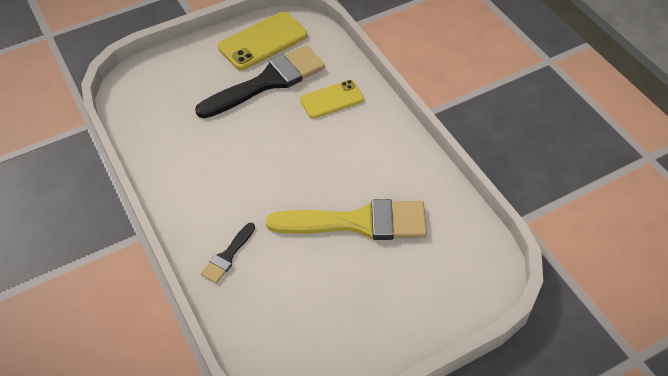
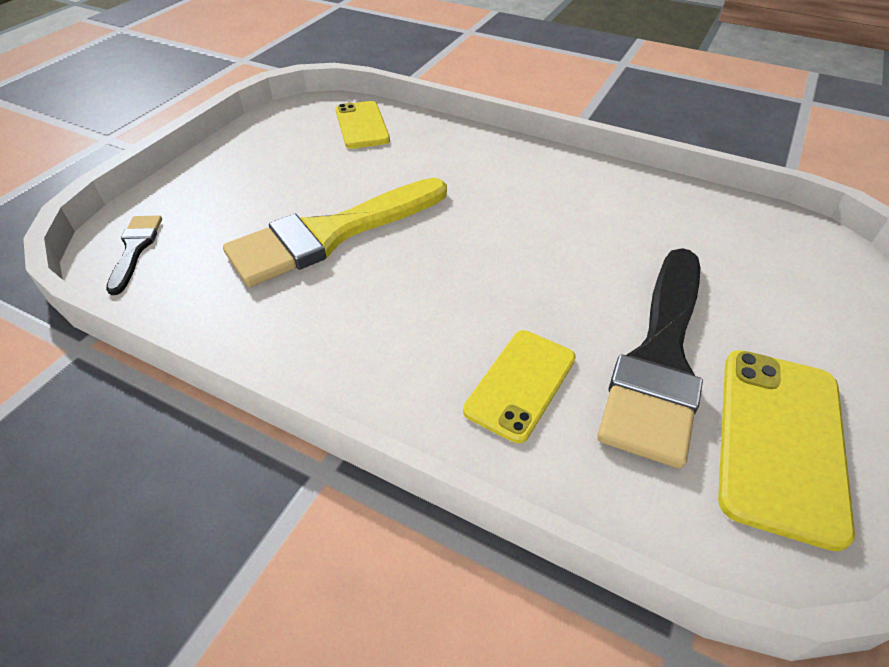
camera: 145 degrees right, 5 degrees down
(227, 256) = (455, 152): black brush -> black brush (135, 249)
(265, 328) = (362, 125): none -> yellow phone

